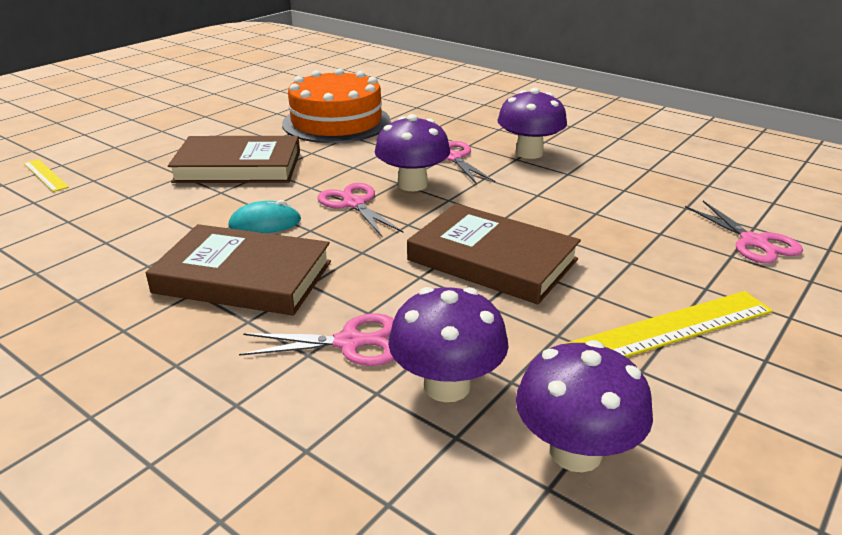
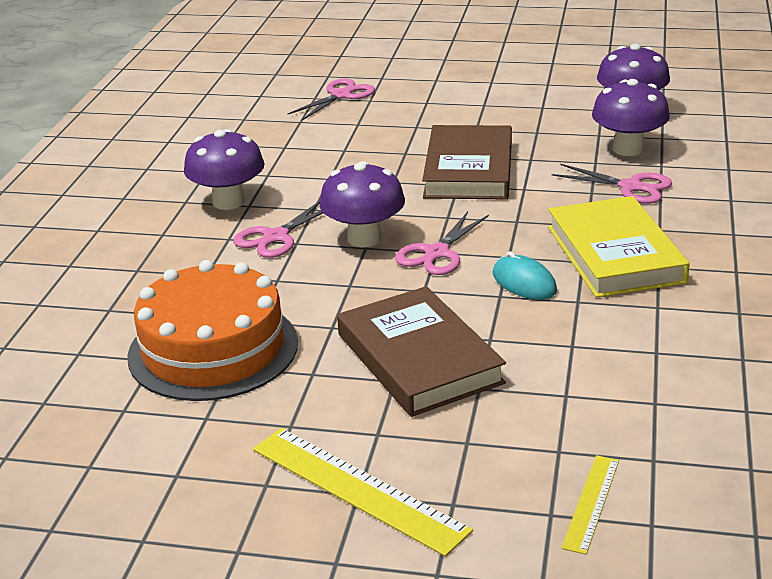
camera: 115 degrees left, 0 degrees up
(243, 277) = (615, 254): brown book -> yellow book
(349, 342) = (631, 187): pink scissors -> pink scissors turned 150 degrees clockwise
(670, 328) = (489, 105): yellow ruler -> yellow ruler (357, 489)

